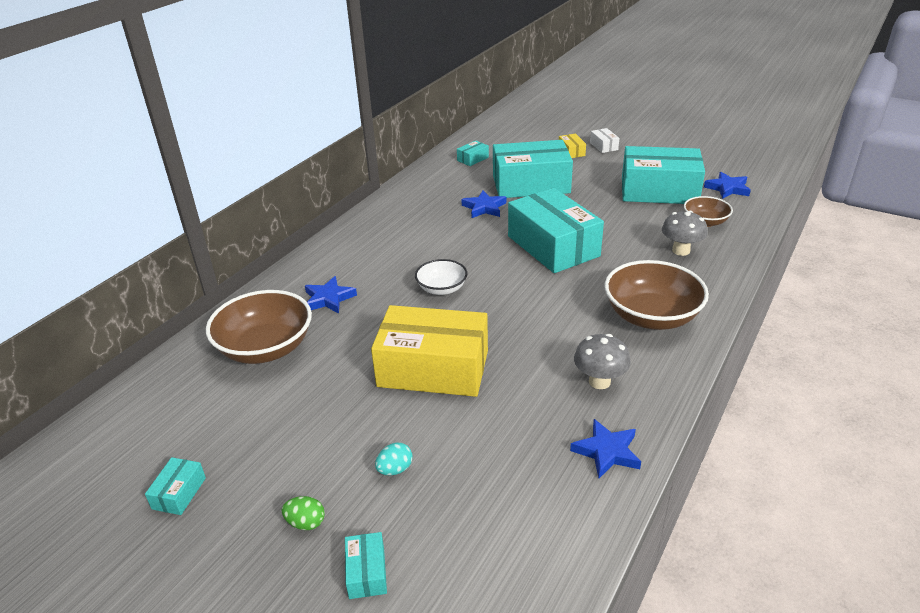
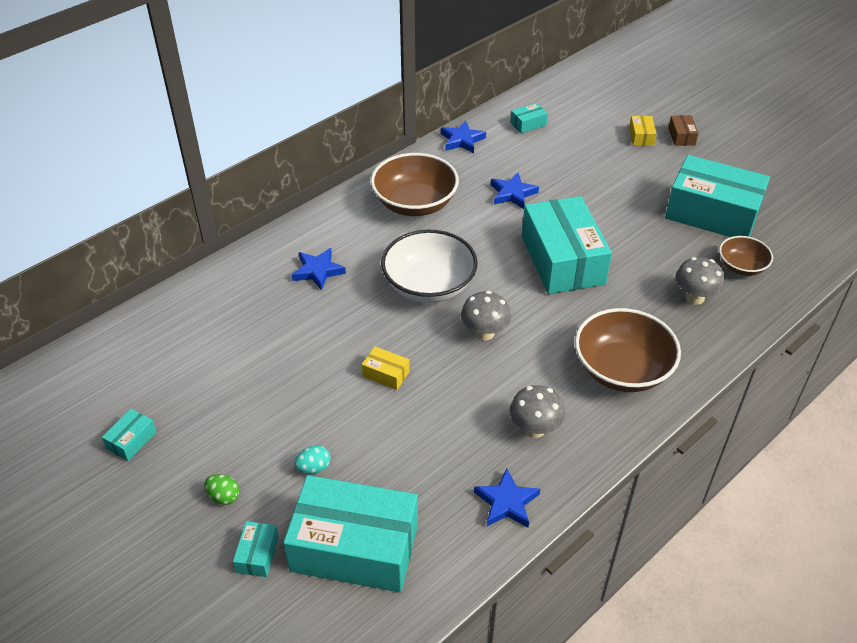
camera: 15 degrees right, 10 degrees up
(266, 348) = (244, 313): brown bowl -> brown bowl (415, 203)
(433, 368) = (386, 374): yellow box -> yellow box, size x0.40
(442, 288) = (429, 285): white bowl -> white bowl, size x1.77
(512, 314) = (484, 333): none -> grey mushroom
(531, 184) = (575, 173): turquoise box -> turquoise box (354, 547)
(603, 146) = (681, 136): white box -> brown box
(727, 188) = (792, 227): blue star -> blue star (462, 140)

